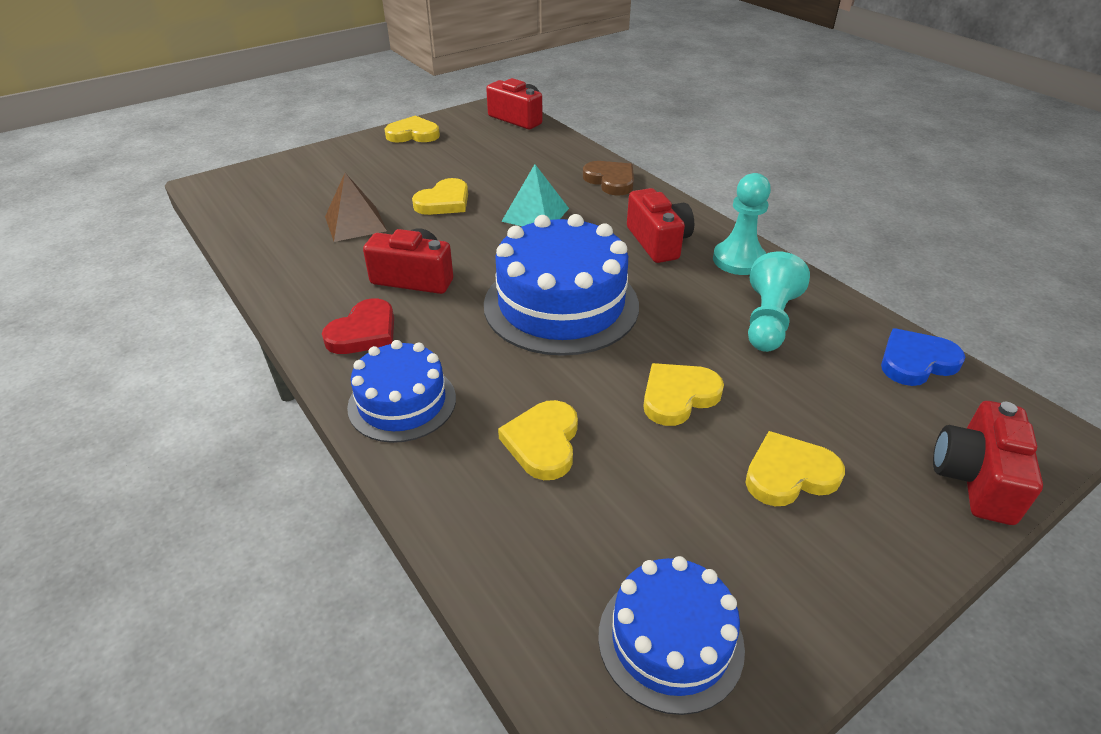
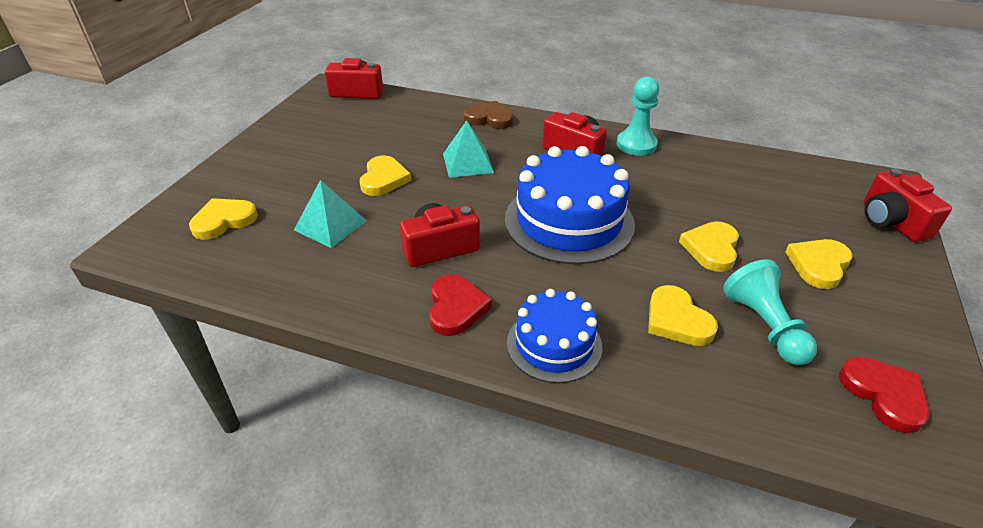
camera: 35 degrees left, 0 degrees up
(355, 223) = (330, 225): brown pyramid -> turquoise pyramid
(413, 134) = (282, 132): yellow heart -> yellow heart (224, 221)
(670, 640) = (884, 395): blue cake -> red heart
(768, 321) = (699, 177): turquoise pawn -> turquoise pawn (764, 326)
(916, 361) = (794, 169): blue heart -> none

